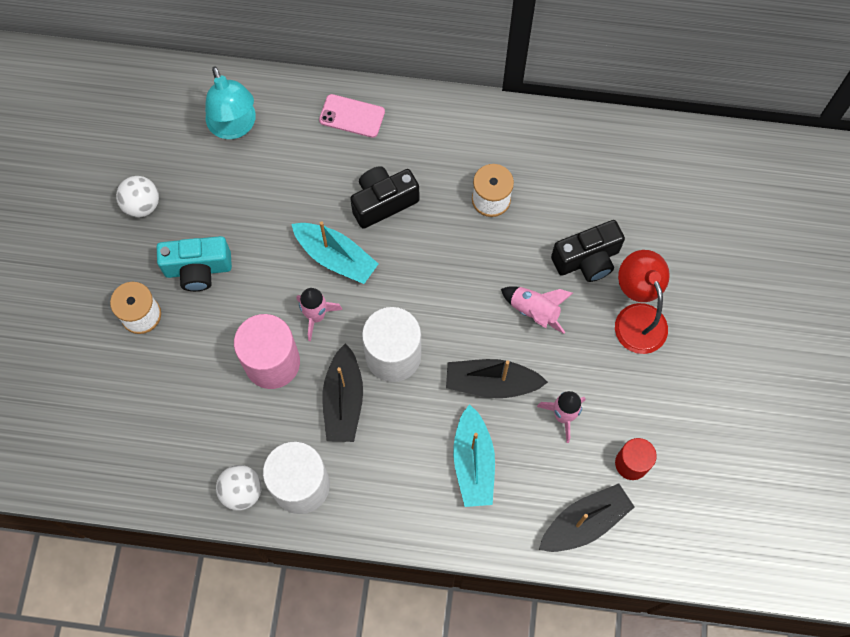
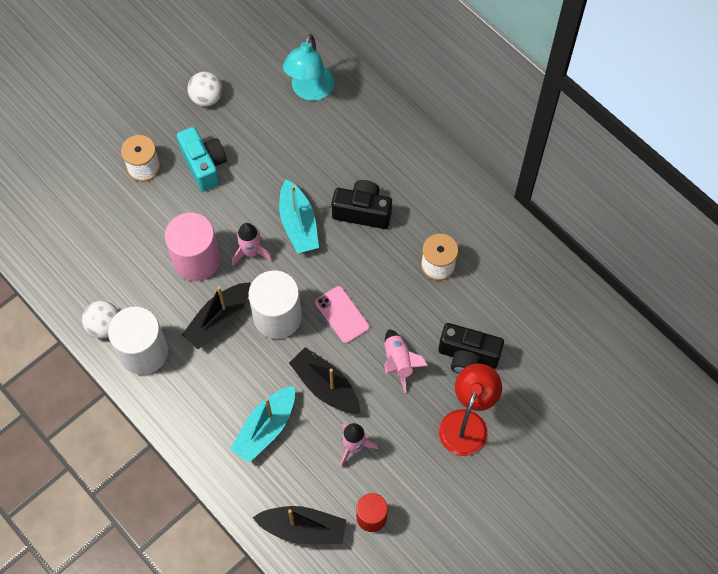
camera: 40 degrees right, 5 degrees down
(198, 269) = (204, 165): turquoise camera -> turquoise camera turned 150 degrees counterclockwise
(352, 116) = (393, 139): pink phone -> pink phone (342, 314)

